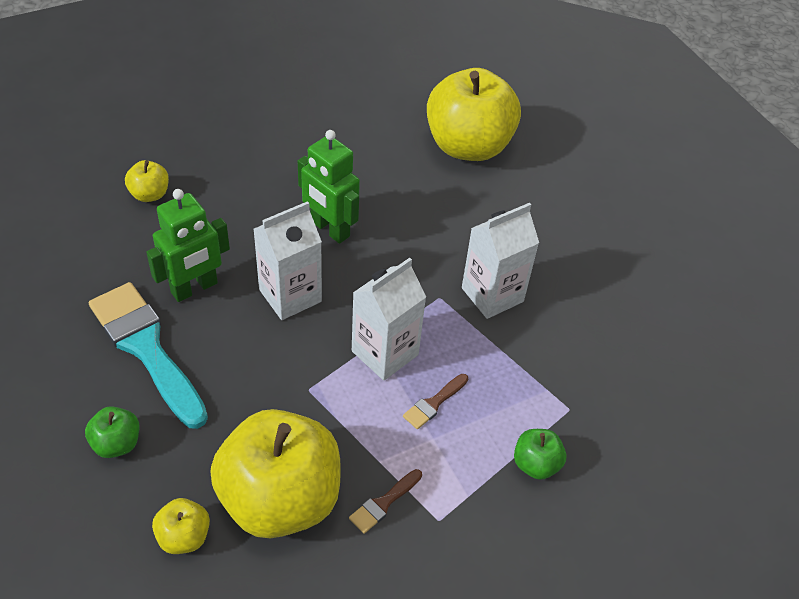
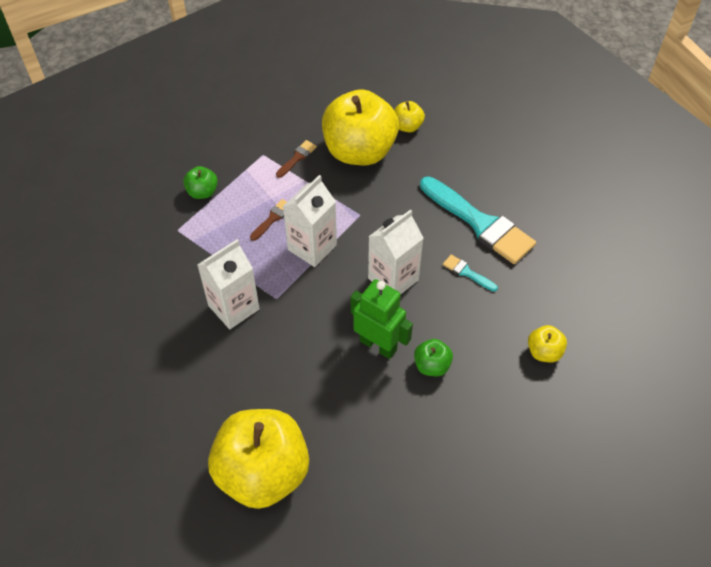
camera: 175 degrees right, 5 degrees up
(116, 443) = (468, 165): green apple -> green apple (432, 365)
(194, 288) = (467, 272): green robot -> turquoise brush

